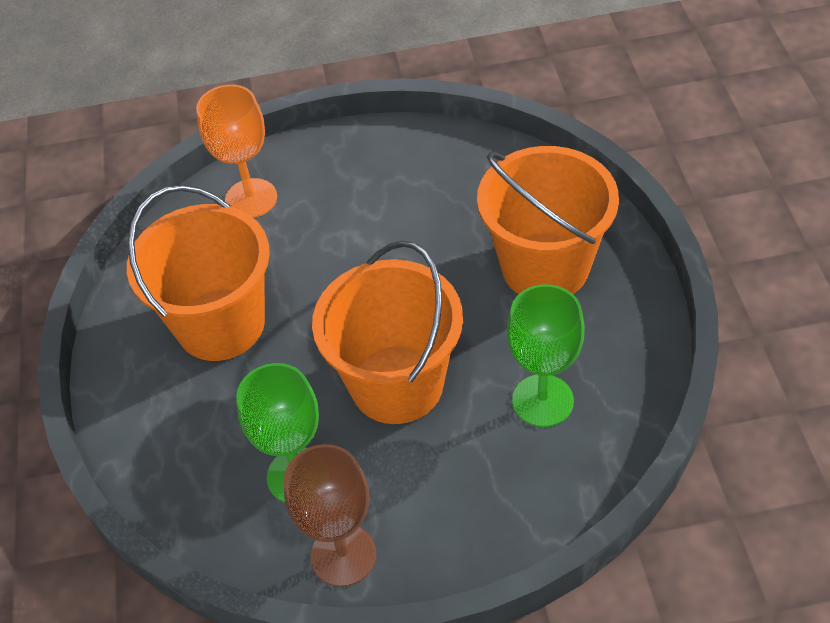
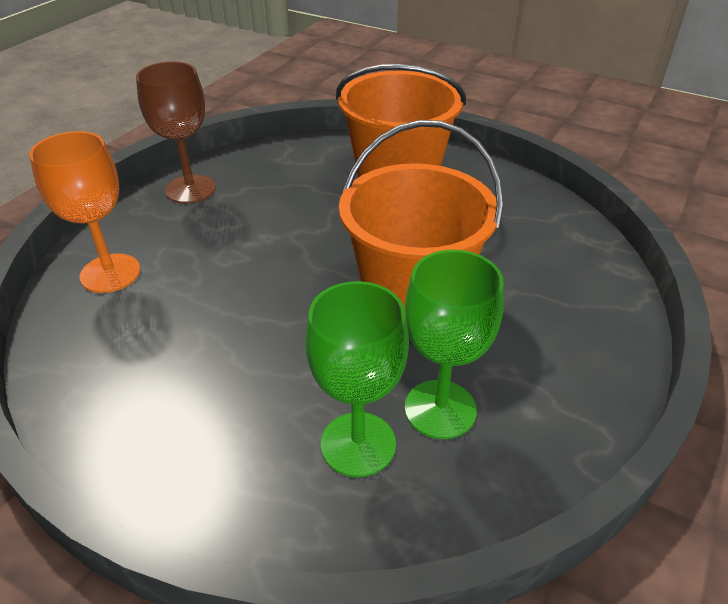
camera: 55 degrees left, 10 degrees down
(220, 324) = (210, 366): orange bucket -> none
(343, 555) = (557, 427): brown goblet -> brown goblet (190, 189)
(542, 400) = (510, 242): green goblet -> green goblet (358, 444)

